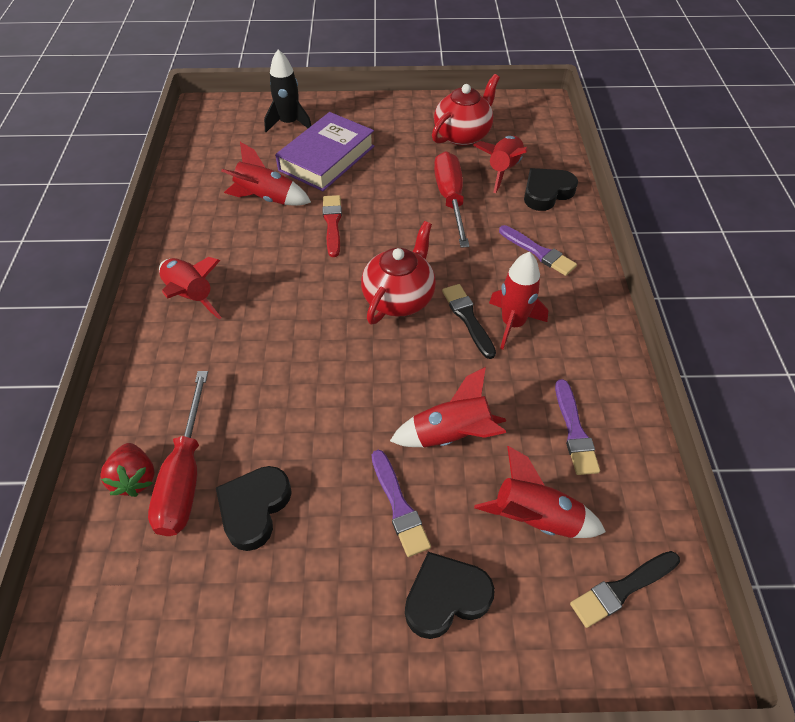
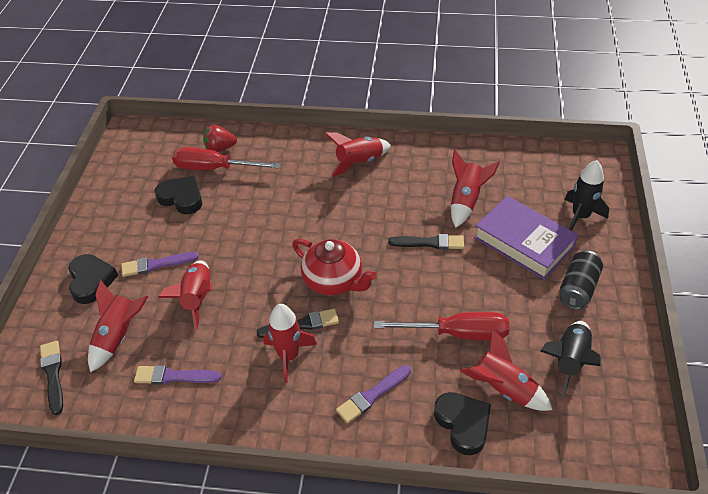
camera: 100 degrees right, 5 degrees down
(332, 223) = (429, 243): red brush -> black brush
(382, 128) = (578, 288): none -> black can
(463, 134) = (569, 361): red teapot -> black rocket

